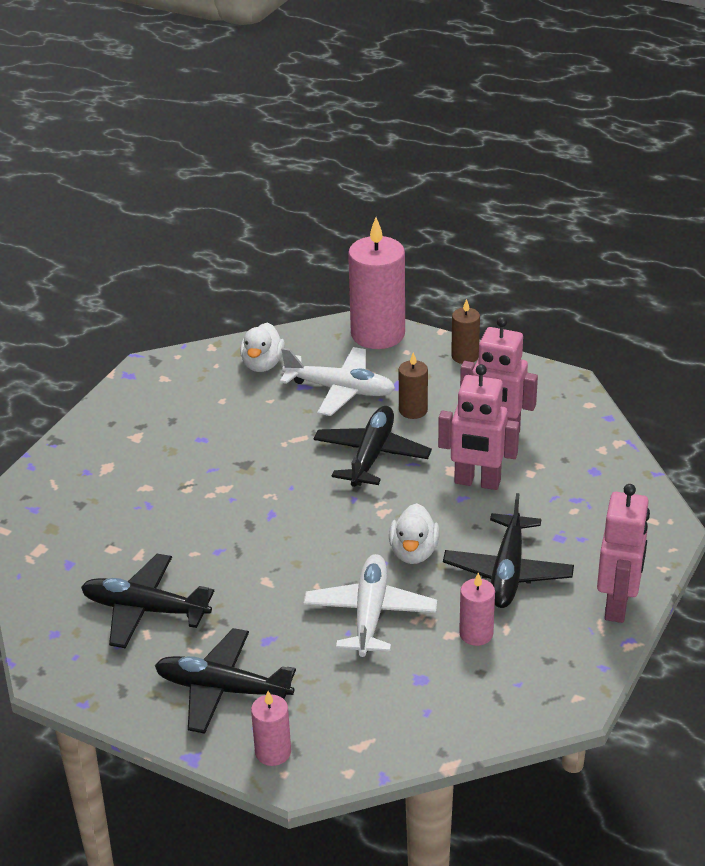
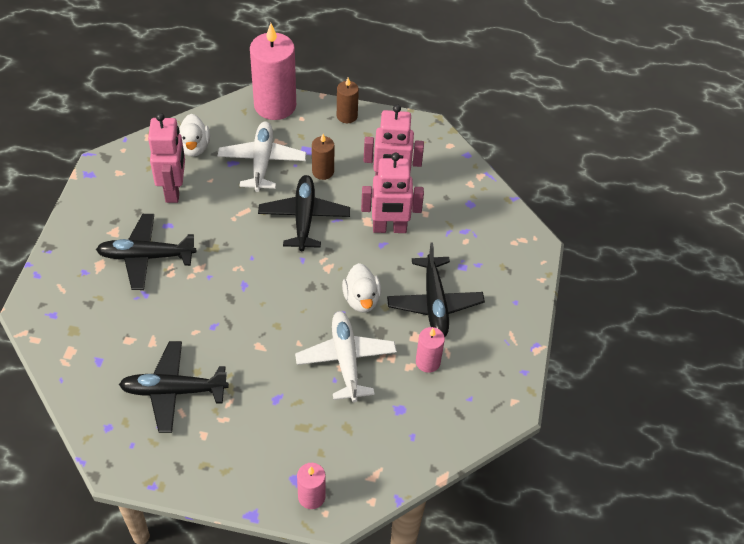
camera: 20 degrees left, 15 degrees up
(222, 689) = (256, 450): black plane -> black plane (146, 257)
(340, 390) = (262, 161): white plane -> white plane turned 90 degrees counterclockwise
(617, 605) = (519, 317): pink robot -> pink robot (174, 190)

